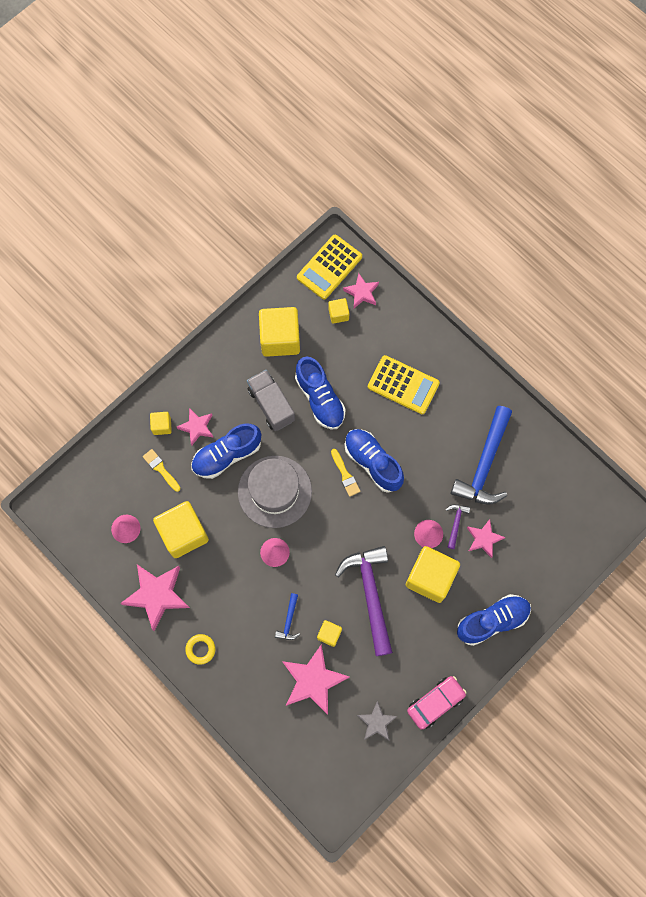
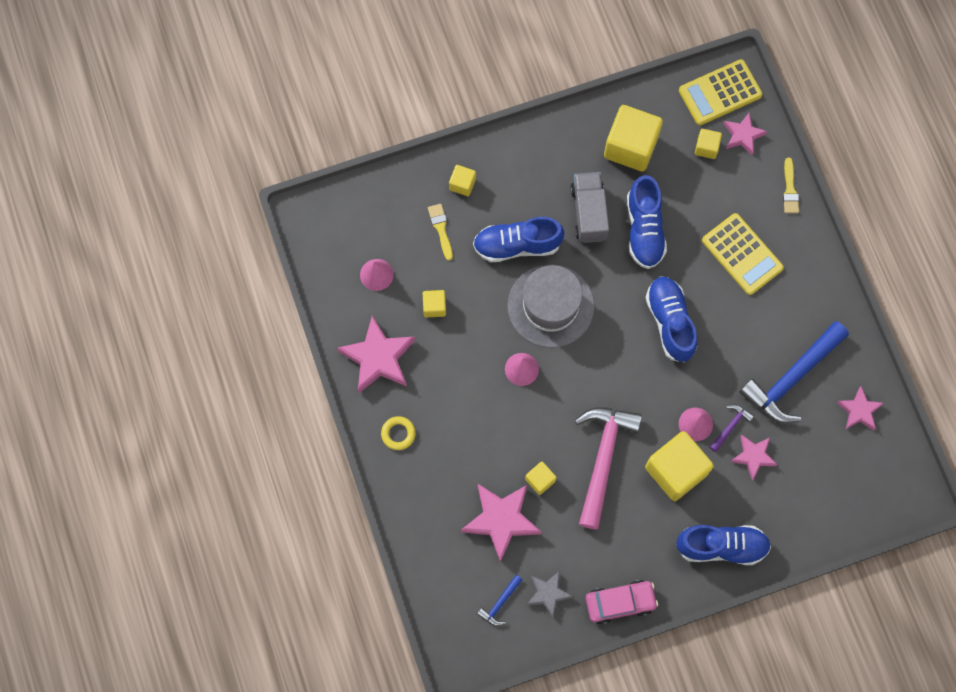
camera: 25 degrees right, 0 degrees up
(183, 533) = (434, 307): yellow cube -> yellow cube, size x0.48
(197, 427) = (498, 202): pink star -> pink star (859, 410)
(289, 621) = (504, 447): blue hammer -> blue hammer (500, 603)
(345, 475) = (634, 322): yellow brush -> yellow brush (790, 190)
(370, 594) = (603, 458): purple hammer -> pink hammer

